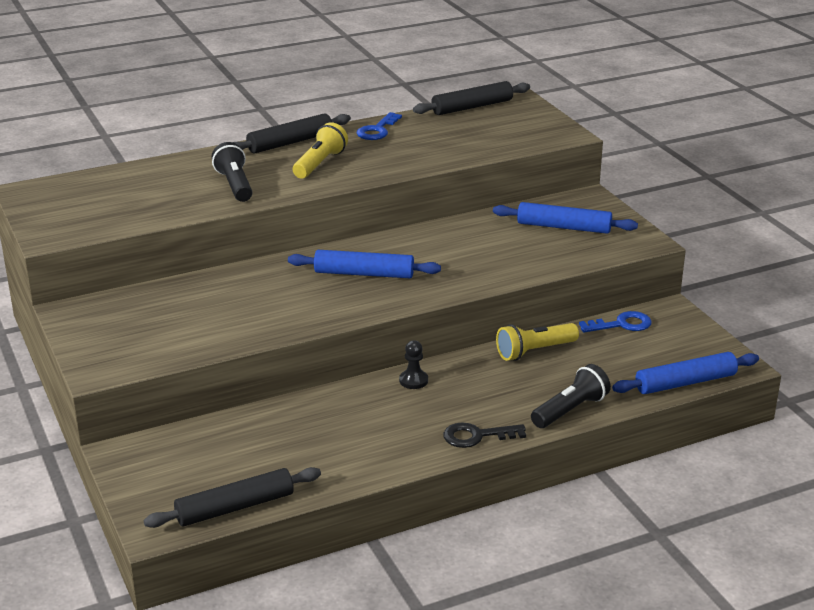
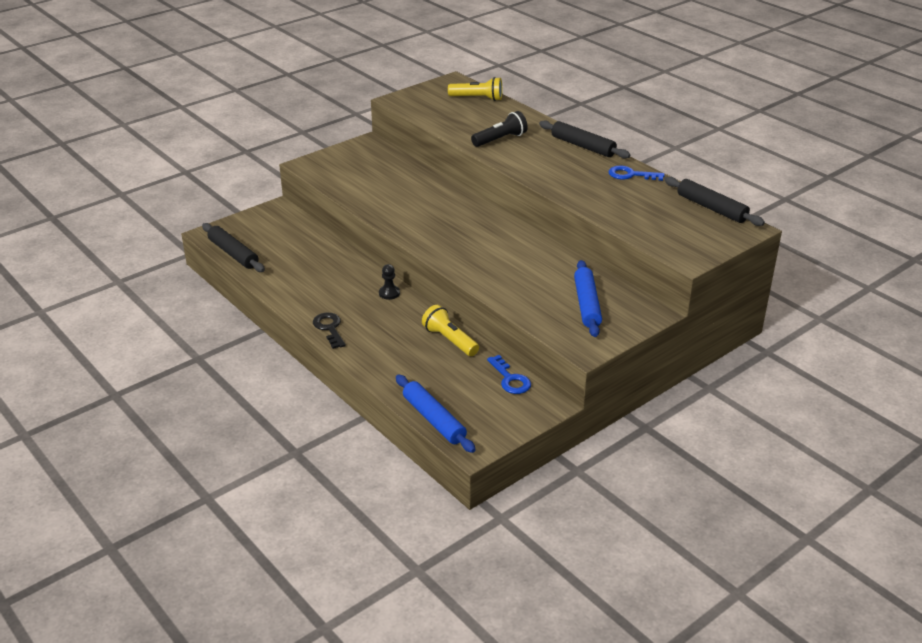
camera: 75 degrees right, 5 degrees up
(320, 163) = (554, 162): yellow flashlight -> yellow flashlight (478, 98)
(364, 273) = (462, 228): blue rolling pin -> none
(570, 410) = (375, 365): black flashlight -> none

